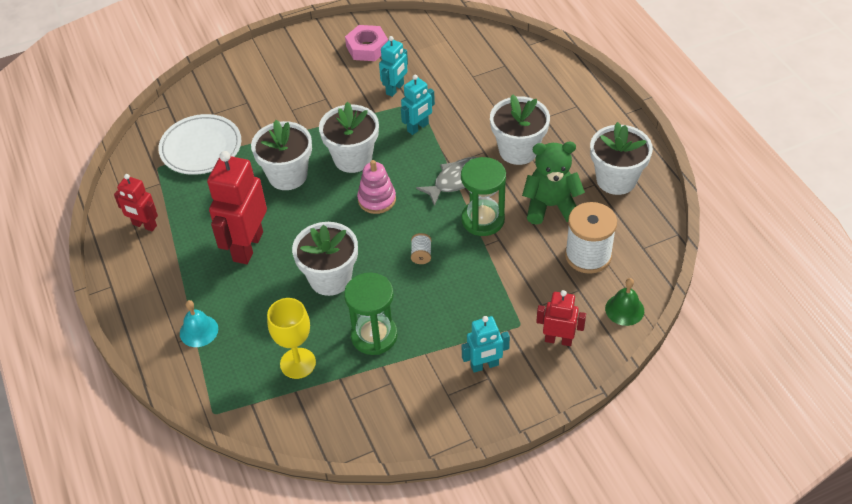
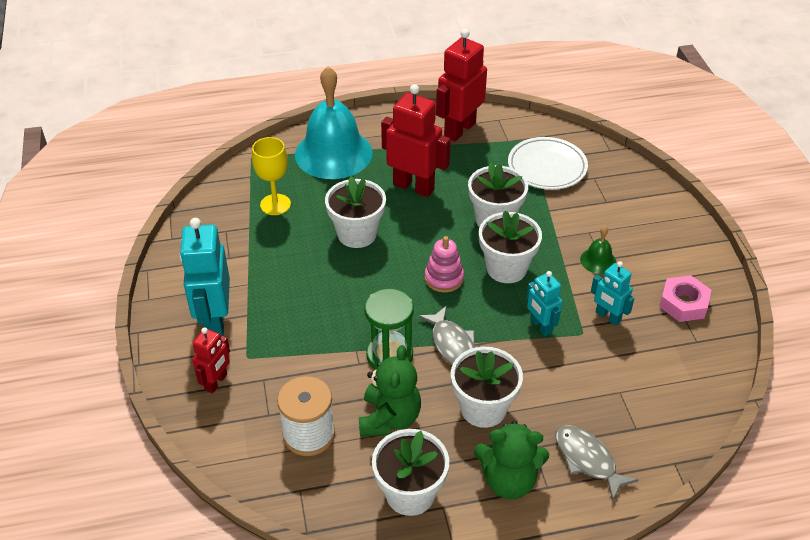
camera: 100 degrees right, 5 degrees down
(144, 225) = (459, 130): red robot -> red robot, size x1.78
(199, 331) = (333, 153): turquoise bell -> turquoise bell, size x2.42
(374, 336) = (281, 253): green hourglass -> none
(421, 255) = (361, 299): white spool -> none
(484, 365) = (215, 321): turquoise robot -> turquoise robot, size x1.78
(544, 87) = (587, 460): none -> grey fish
(580, 127) = (508, 480): none -> green teddy bear
(624, 309) = (226, 447): green bell -> green bell (598, 260)

